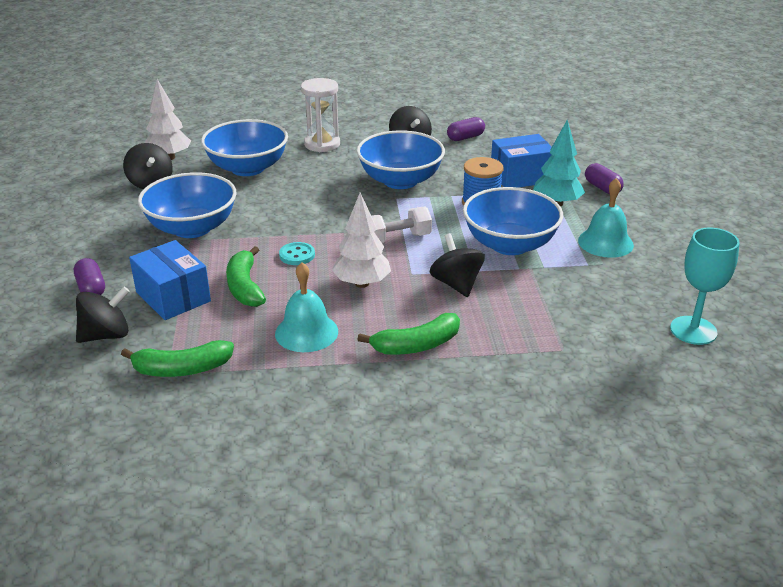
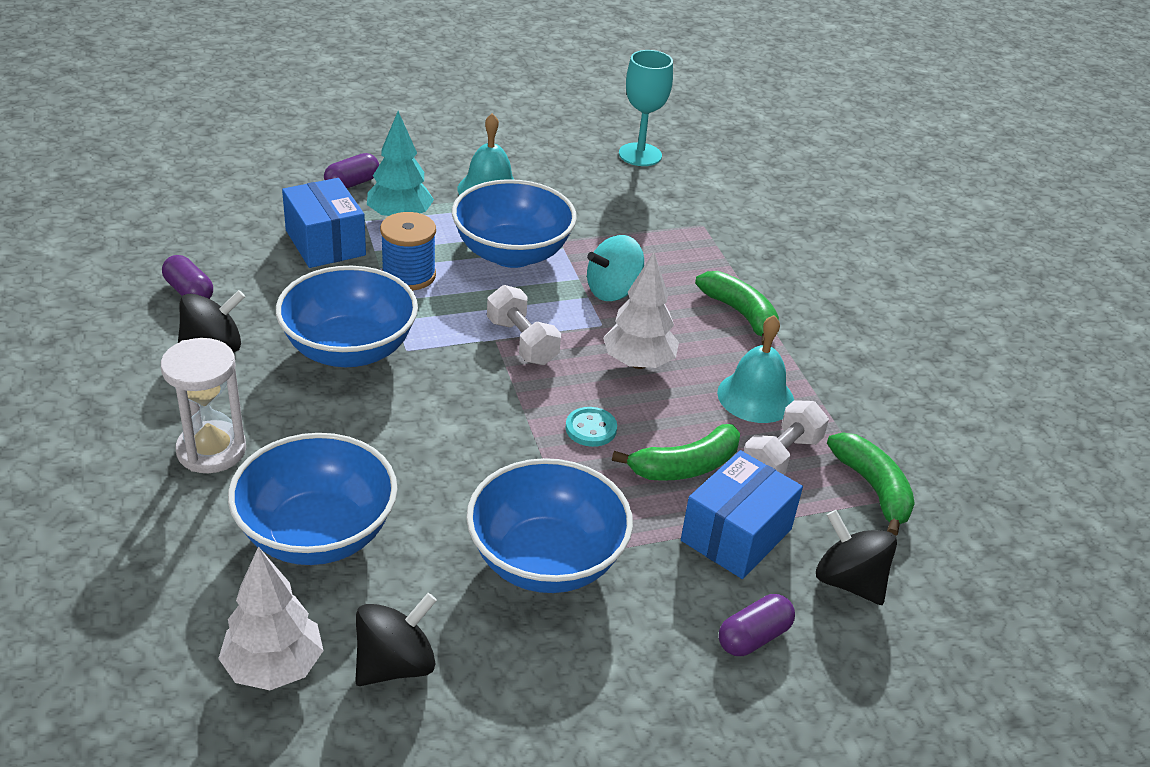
camera: 105 degrees left, 5 degrees up
(235, 331) = (781, 457): none -> white dumbbell
(456, 284) = (613, 291): black spinning top -> turquoise spinning top

